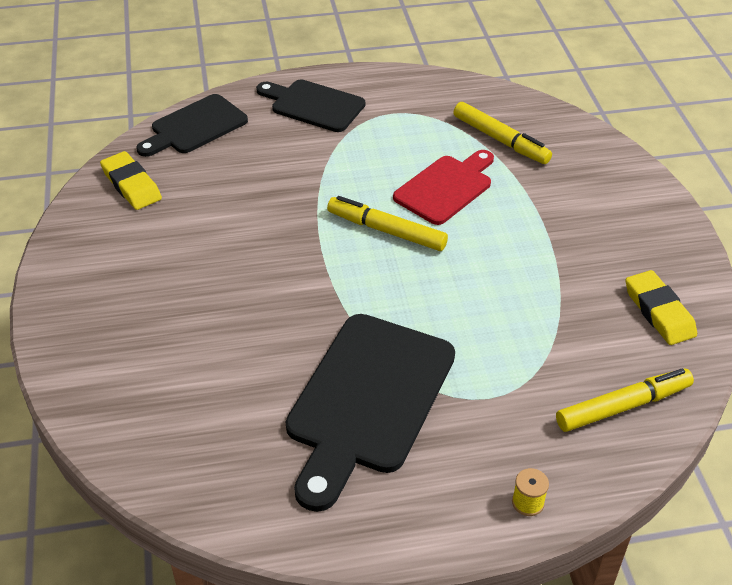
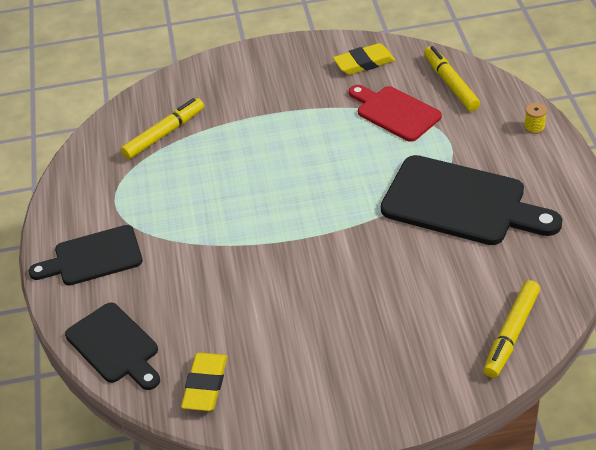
camera: 85 degrees left, 0 degrees up
(131, 185) = (205, 385): yellow eraser -> yellow eraser turned 45 degrees counterclockwise
(313, 105) = (93, 257): black cutting board -> black cutting board turned 45 degrees clockwise
(386, 231) = (278, 199): yellow marker -> yellow marker (511, 334)
(446, 187) = (225, 165): red cutting board -> red cutting board (395, 112)

